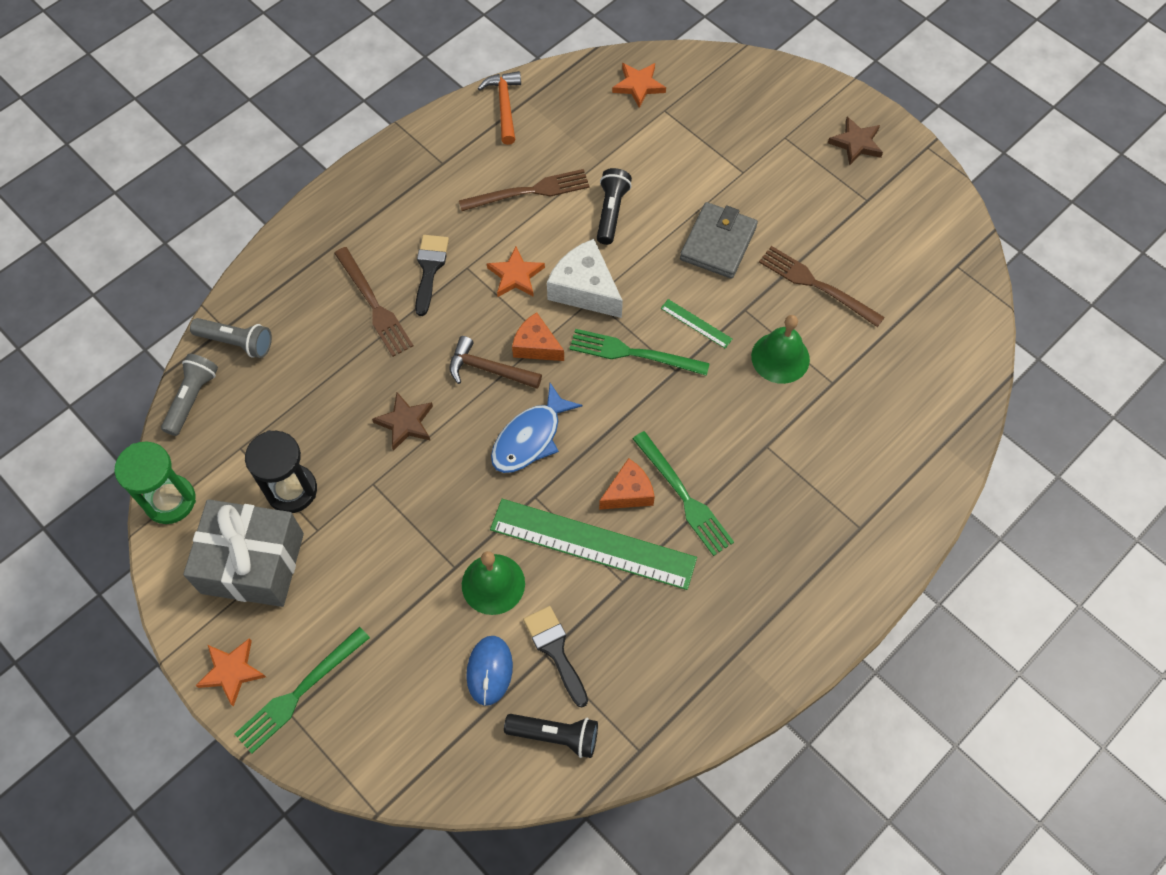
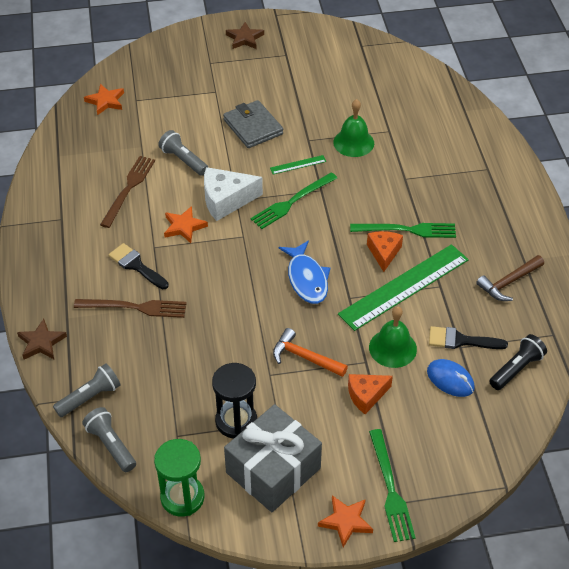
camera: 55 degrees left, 15 degrees down
(405, 423) = (240, 335): brown star -> brown star (41, 342)
(489, 369) = (240, 274): brown hammer -> brown hammer (509, 282)
(504, 106) = (51, 167): orange hammer -> orange hammer (305, 357)
(536, 346) = (244, 243): orange cheese -> orange cheese (366, 395)
(611, 212) = (183, 160): black flashlight -> grey flashlight
(817, 285) = (321, 103): brown fork -> none

